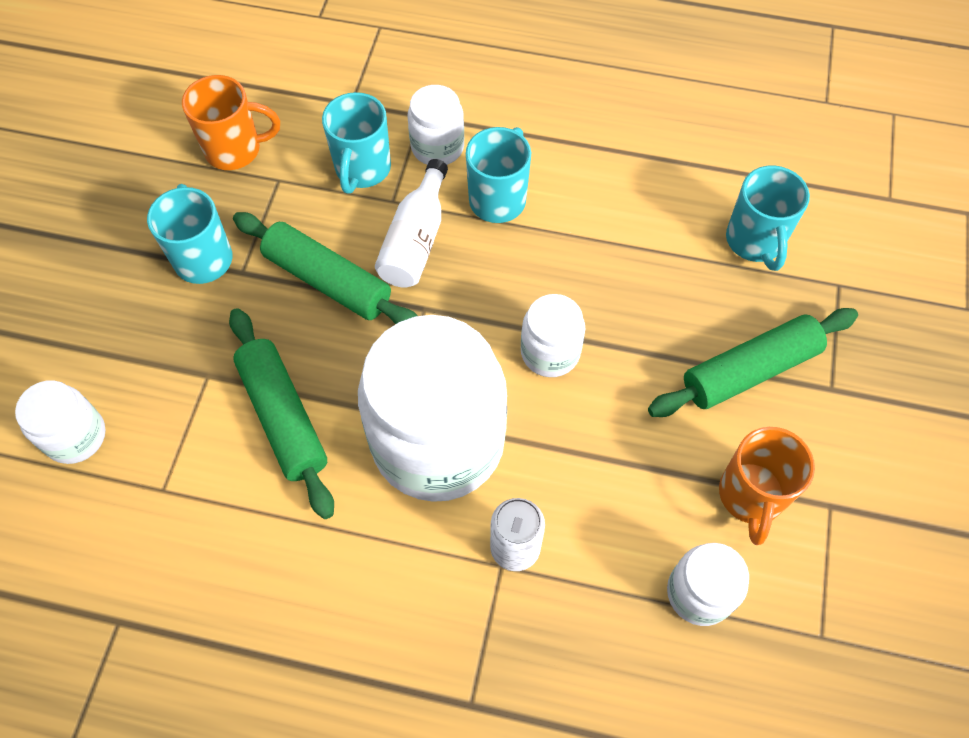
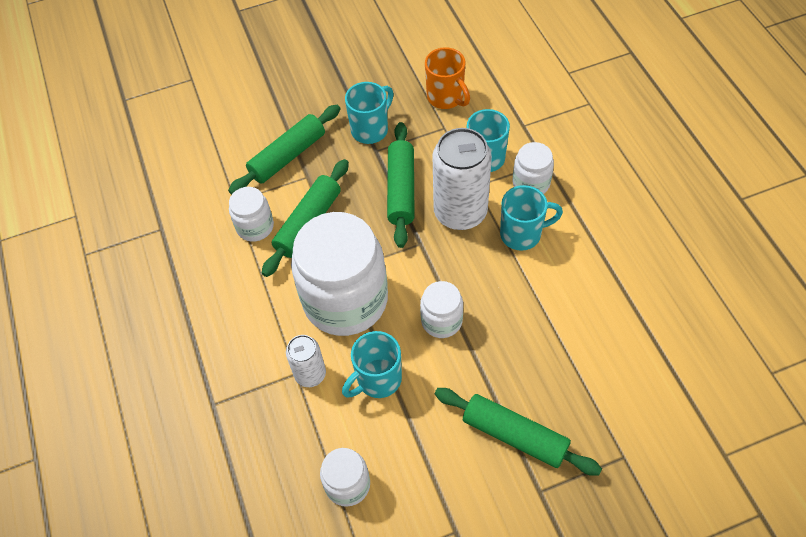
camera: 60 degrees right, 5 degrees down
(75, 436) = (237, 149): white jar -> white jar (255, 227)
(151, 379) = (287, 156): none -> green rolling pin
(416, 240) = (460, 212): white bottle -> white can
(751, 496) = (428, 481): orange mug -> none
(755, 241) = (613, 388): turquoise mug -> turquoise mug (378, 380)

